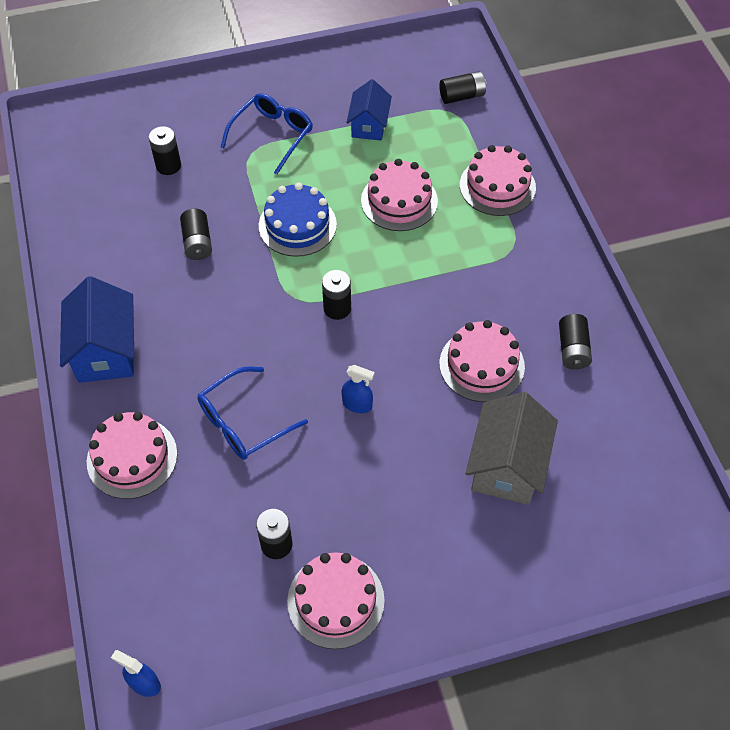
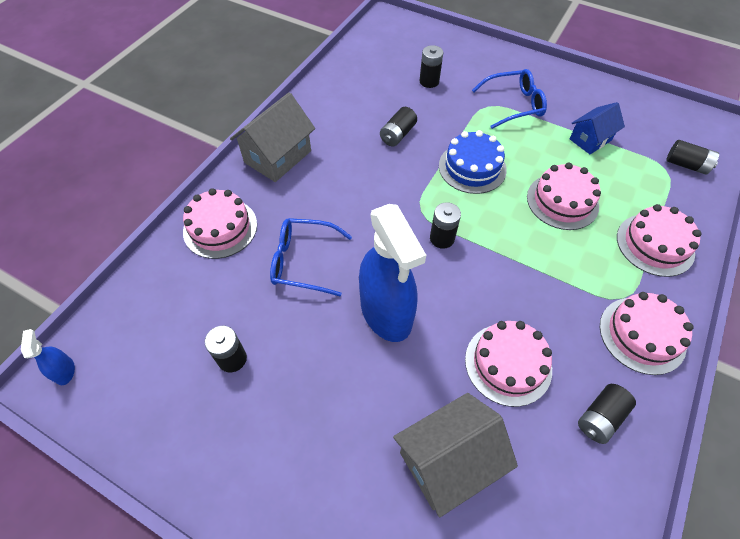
camera: 45 degrees right, 0 degrees up
(105, 351) = (278, 157): blue house -> grey house
(335, 600) = (222, 436): pink cake -> pink cake (642, 335)
(357, 404) = (386, 313): blue spray bottle -> blue spray bottle, size x2.45

